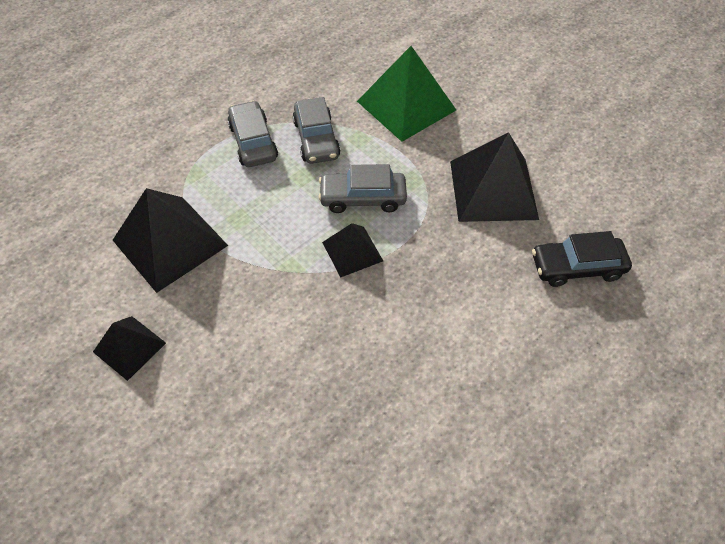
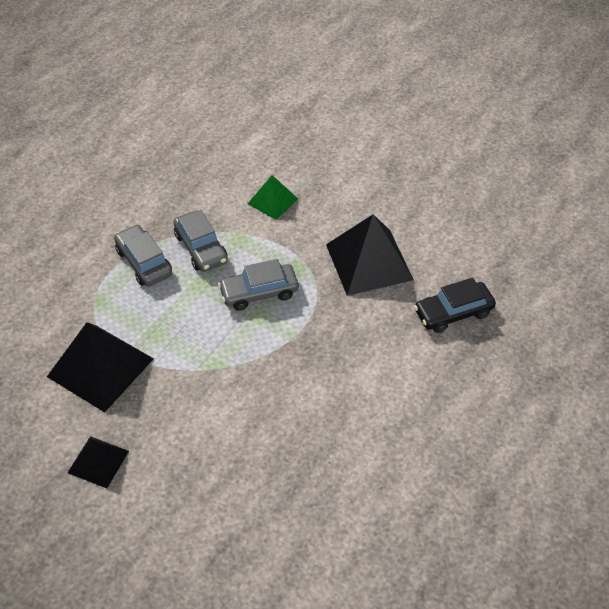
camera: 15 degrees left, 5 degrees down
(352, 251) = (264, 340): black pyramid -> none
(406, 105) = (272, 201): green pyramid -> green pyramid, size x0.56

